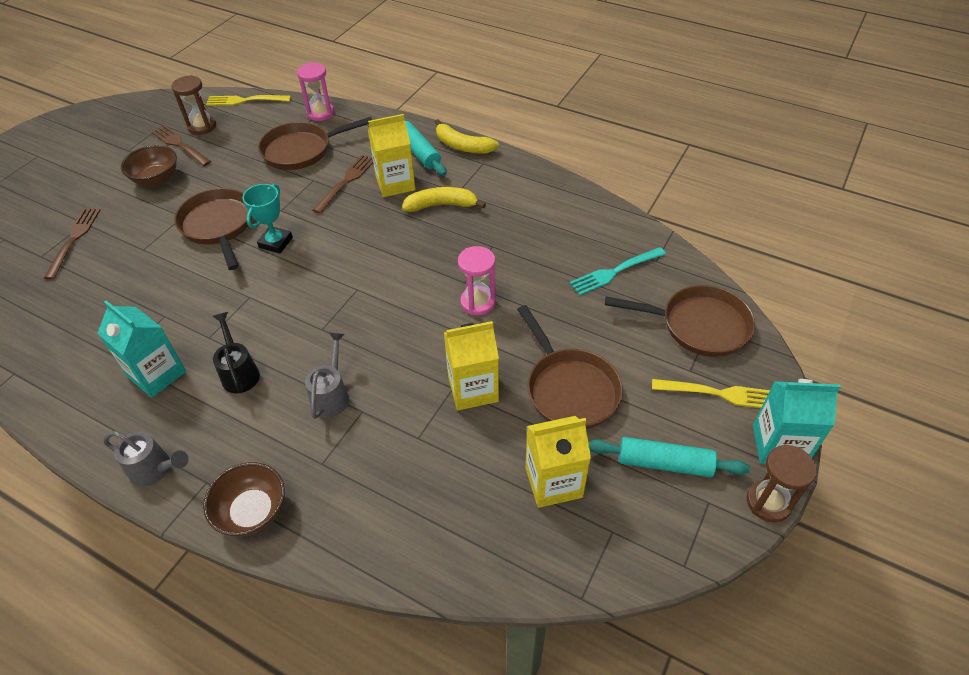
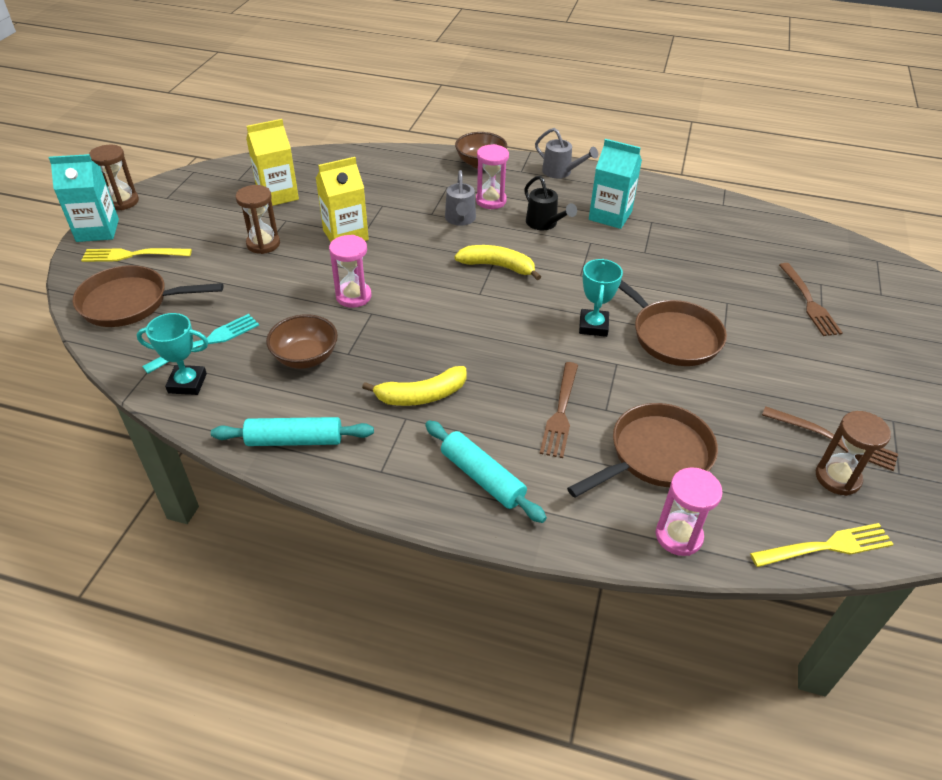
camera: 165 degrees right, 5 degrees down
(155, 469) = (560, 172): grey watering can -> grey watering can turned 150 degrees counterclockwise
(156, 178) = (806, 383): brown bowl -> brown bowl (305, 357)
(279, 424) = (491, 201): none -> pink hourglass
(395, 184) = (493, 418): yellow carton -> none
(462, 146) = (419, 499): yellow banana -> yellow banana (498, 266)
(569, 389) = (263, 244): brown pan -> brown hourglass
(624, 237) = (187, 383): none -> turquoise trophy
(664, 463) = (193, 212): turquoise rolling pin -> turquoise rolling pin (294, 440)

